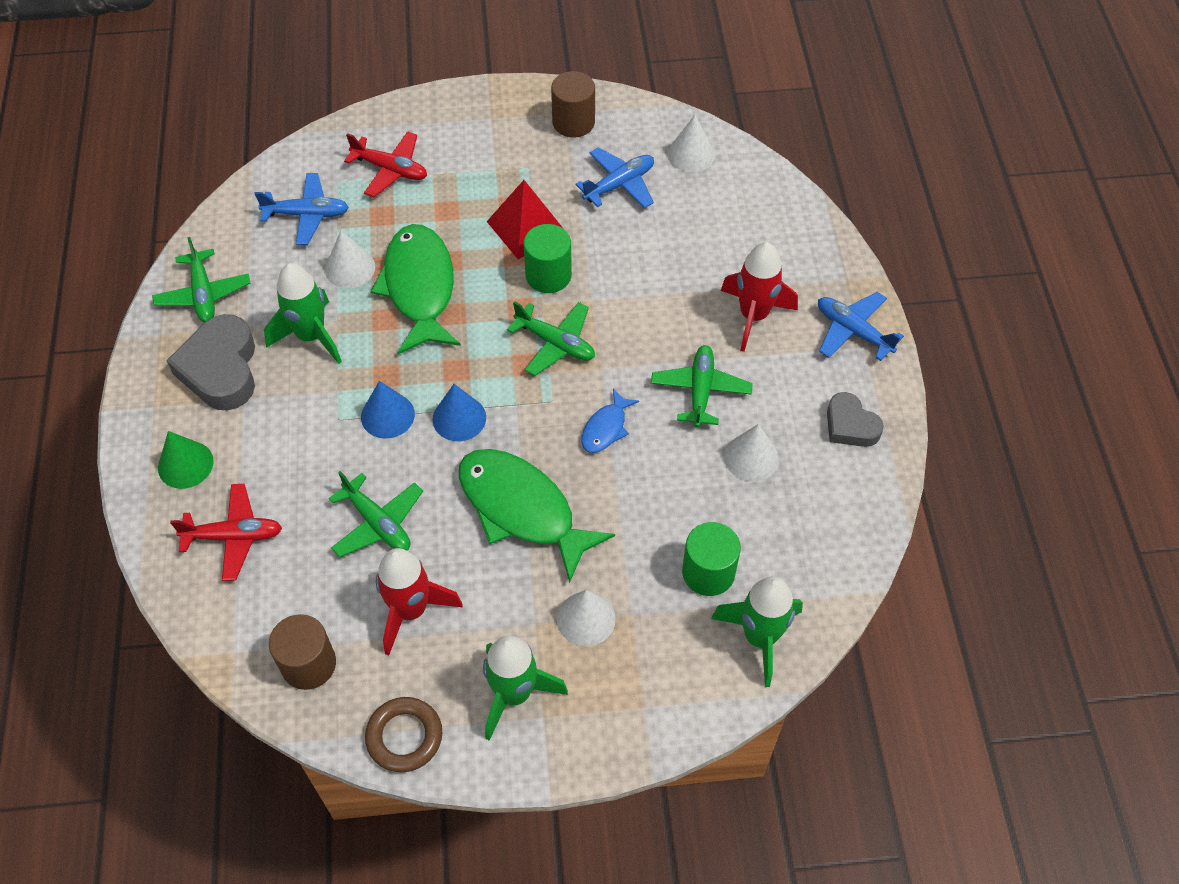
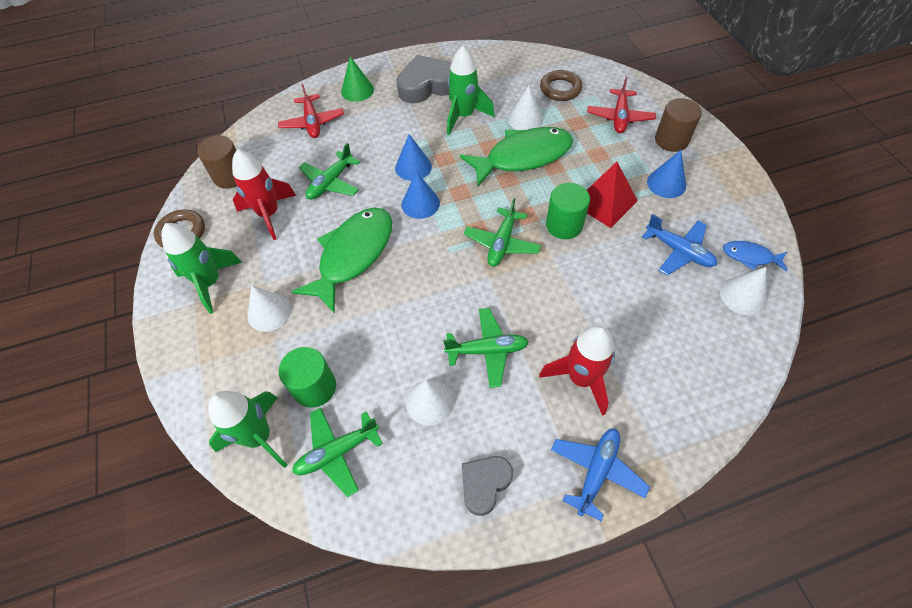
camera: 80 degrees right, 0 degrees up
(203, 294) = (479, 64): green plane -> green plane (337, 452)
(307, 214) = (560, 89): blue plane -> brown ring
(519, 162) = (666, 183): none -> blue cone
(573, 122) = (728, 207): brown cylinder -> brown cylinder (671, 140)
(606, 428) = (433, 291): blue fish -> blue fish (750, 257)

